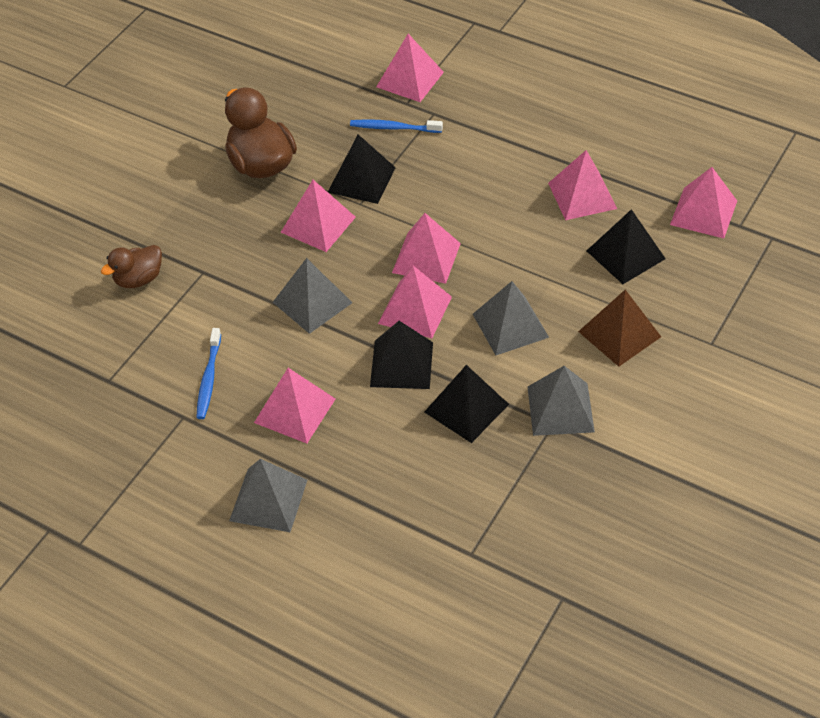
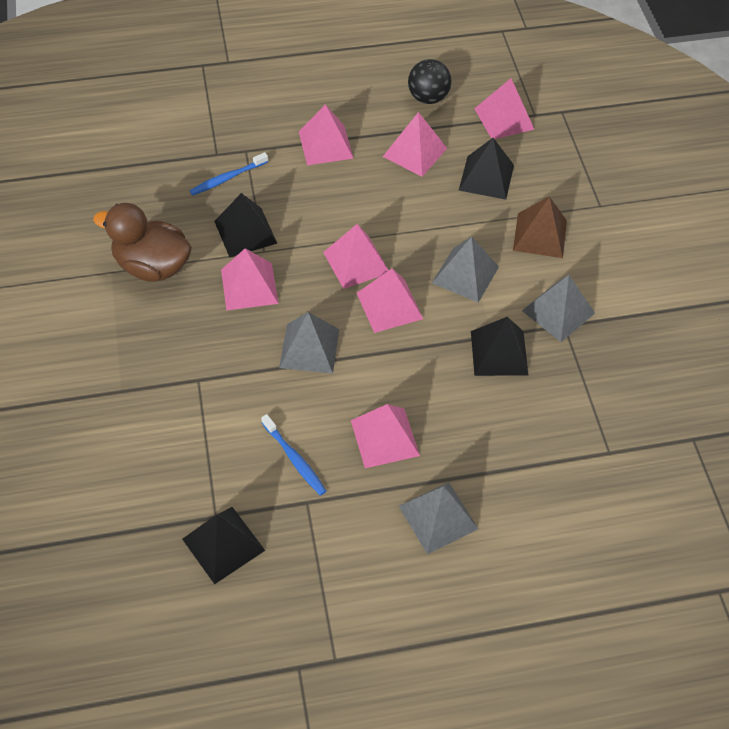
camera: 45 degrees left, 5 degrees up
(139, 279) = (151, 419): brown duck -> none
(401, 364) = (423, 351): black pyramid -> black pyramid (223, 544)
(410, 79) = (199, 134): pink pyramid -> pink pyramid (325, 145)
(649, 155) = (428, 98): none -> black ball

